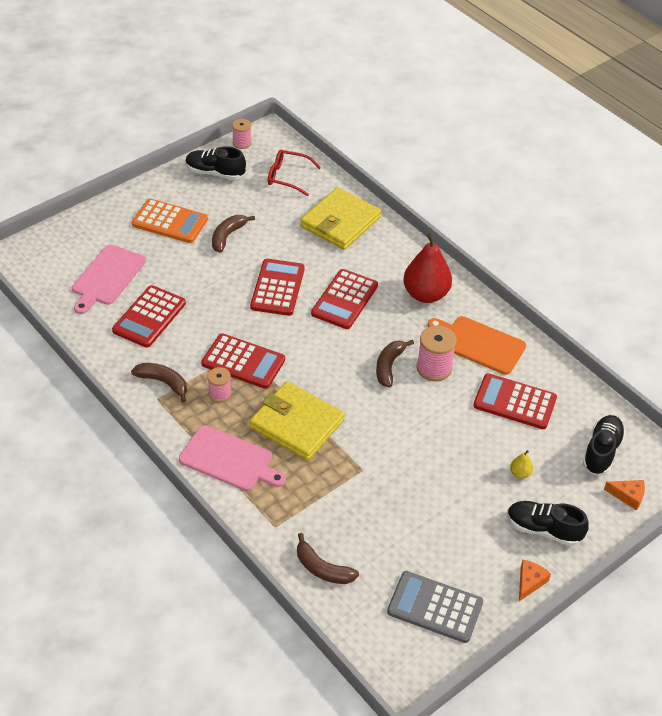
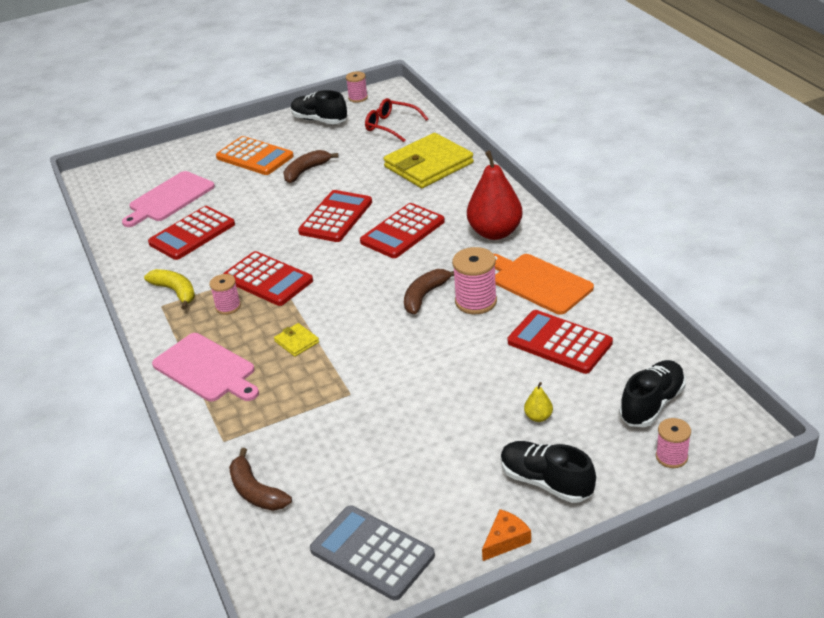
camera: 20 degrees right, 10 degrees down
(163, 382) = (175, 292): brown banana -> yellow banana
(297, 424) = (297, 342): yellow wallet -> yellow wallet, size x0.42
(628, 496) = (671, 457): orange cheese -> pink spool

